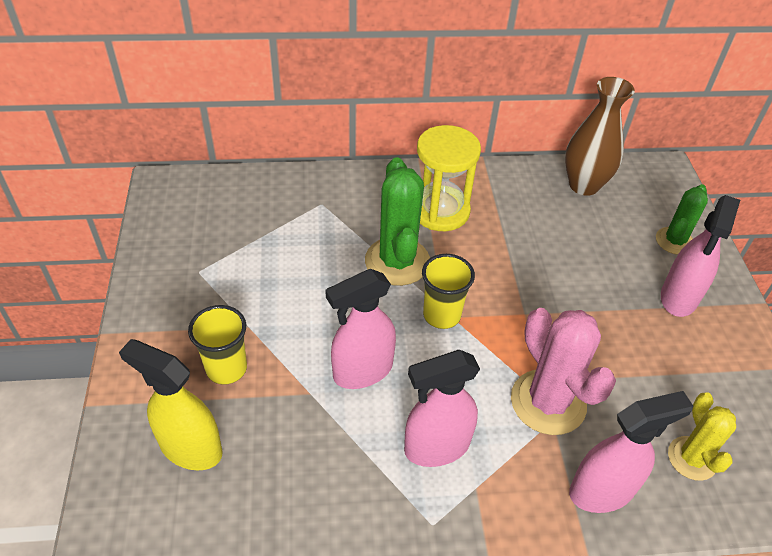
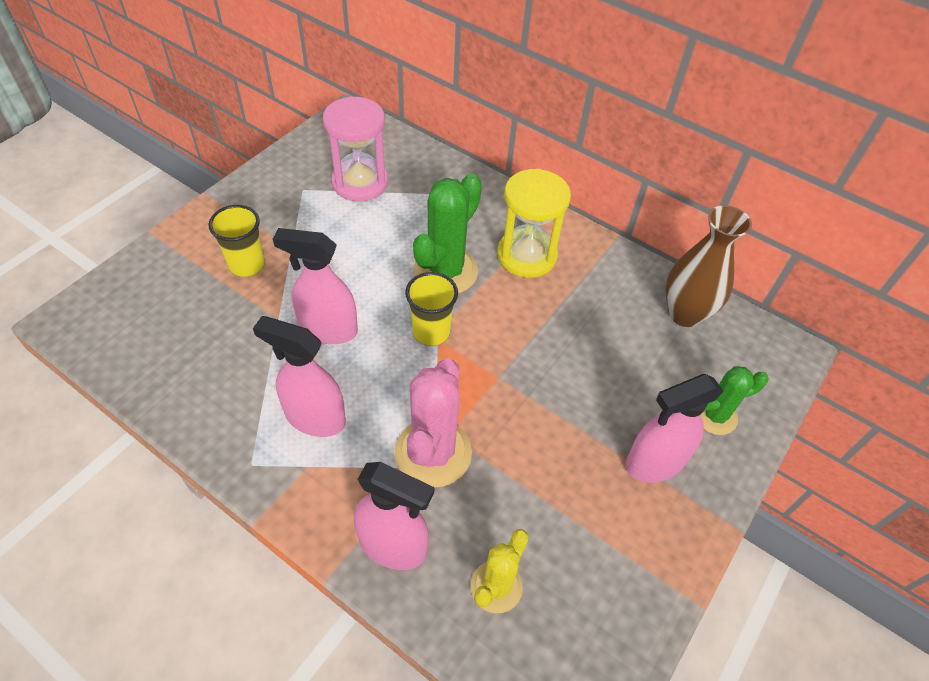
camera: 40 degrees right, 5 degrees up
(190, 448) = (171, 299): yellow spray bottle -> none
(243, 235) = (360, 182): none -> pink hourglass

